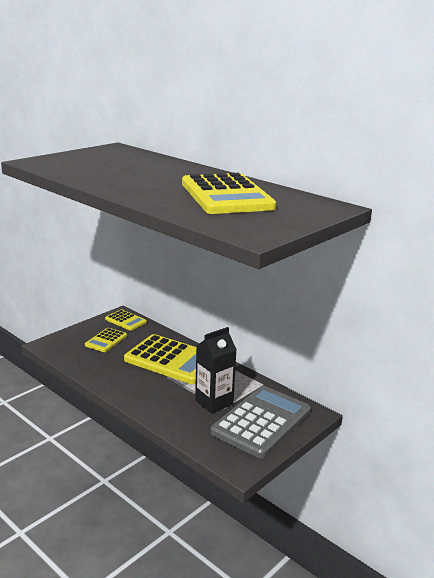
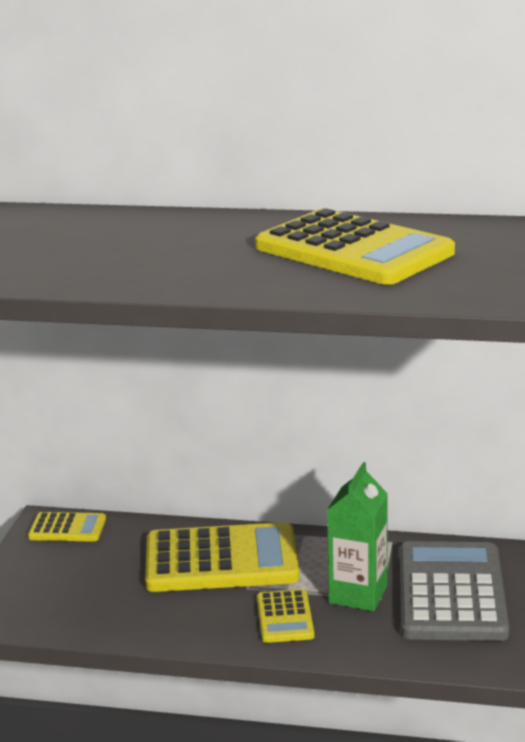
camera: 30 degrees left, 0 degrees up
(106, 340) = (77, 572): yellow calculator -> yellow calculator (284, 617)
(214, 402) = (358, 594): black carton -> green carton

